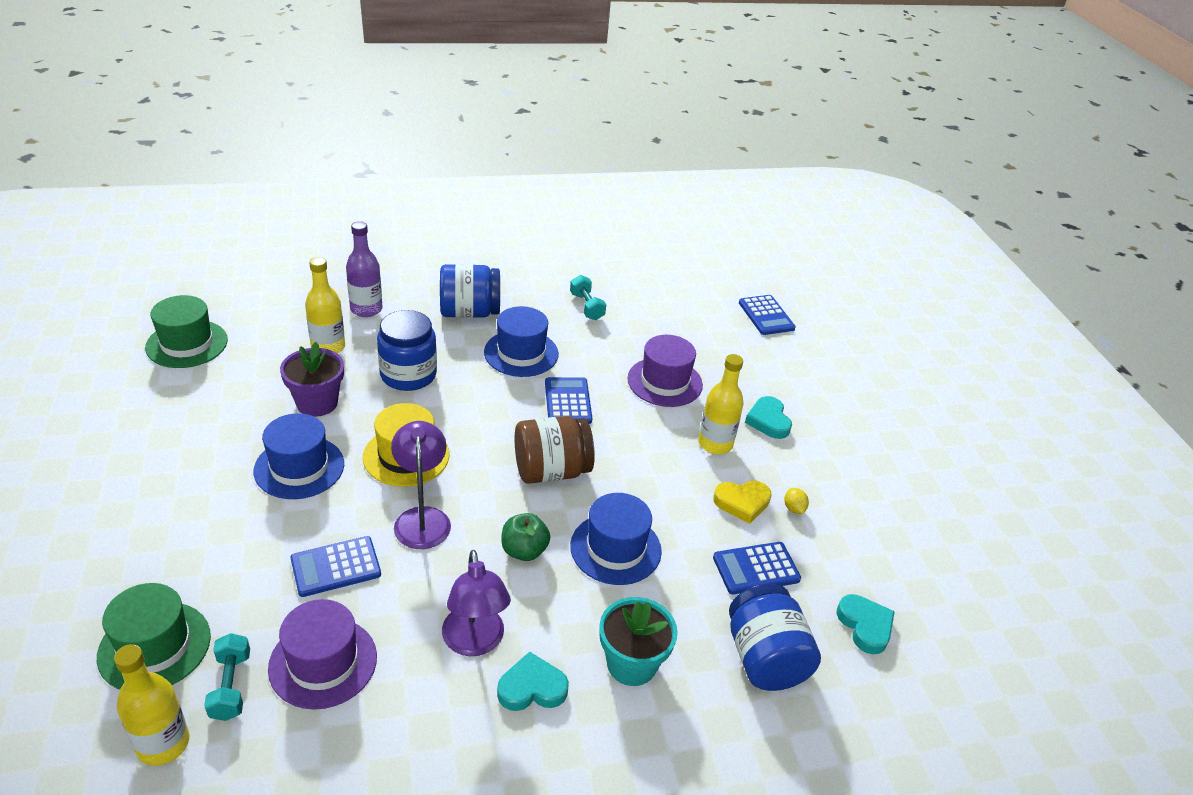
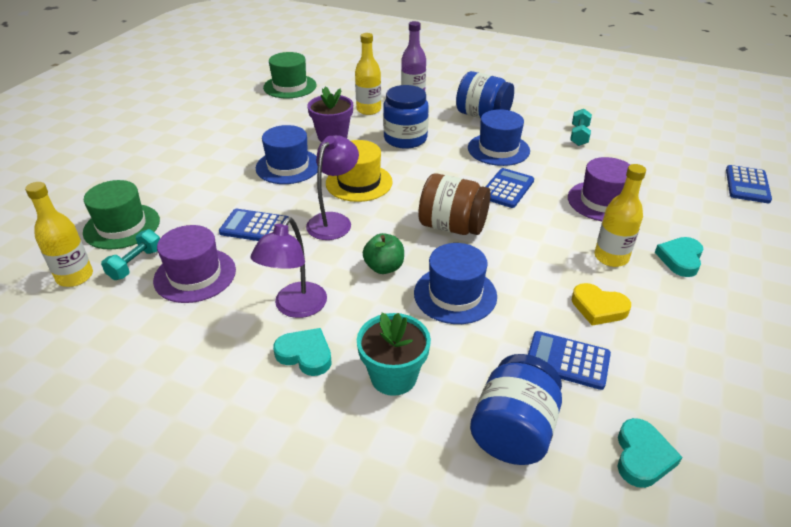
camera: 40 degrees right, 0 degrees up
(794, 508) = (647, 332): yellow lemon -> none

